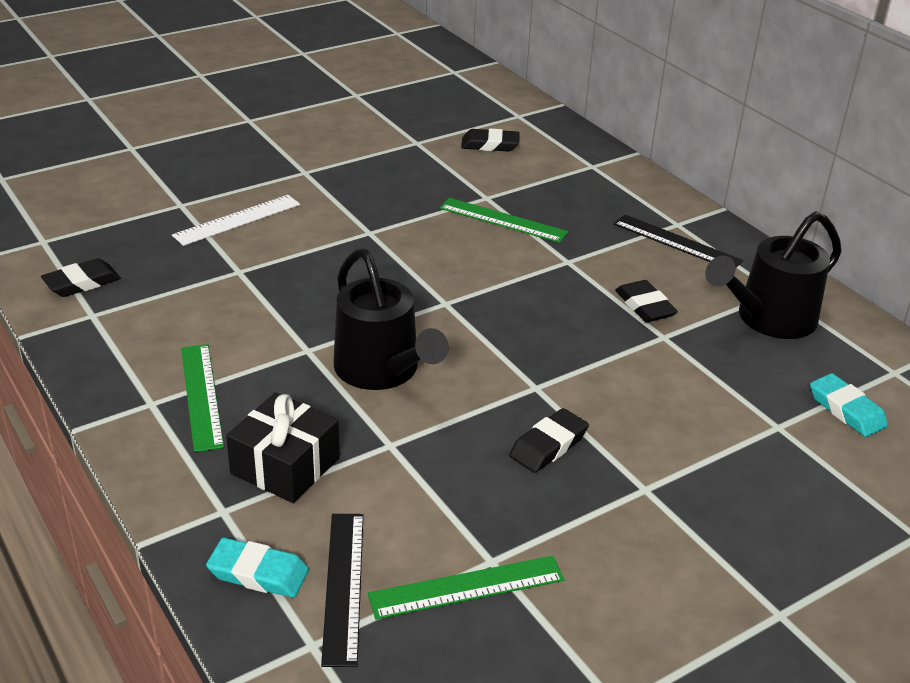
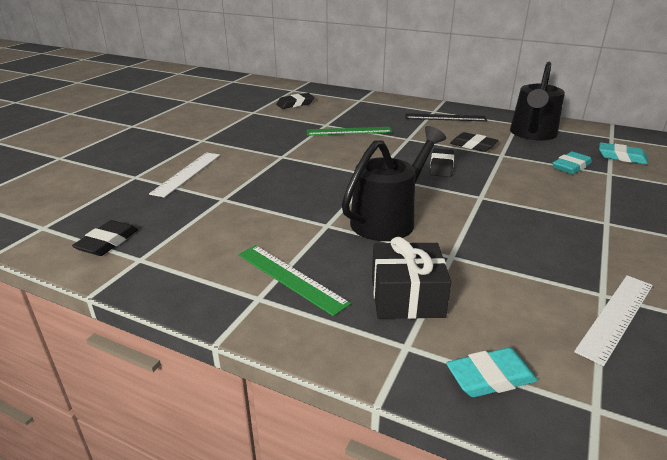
camera: 30 degrees left, 5 degrees down
(343, 586) = (553, 355): black ruler -> none
(382, 371) = (388, 219): black watering can -> black watering can turned 75 degrees counterclockwise
(466, 587) = (615, 316): green ruler -> white ruler
(548, 445) = (531, 221): black eraser -> black eraser (441, 166)
(736, 394) = (571, 167): none -> turquoise eraser

